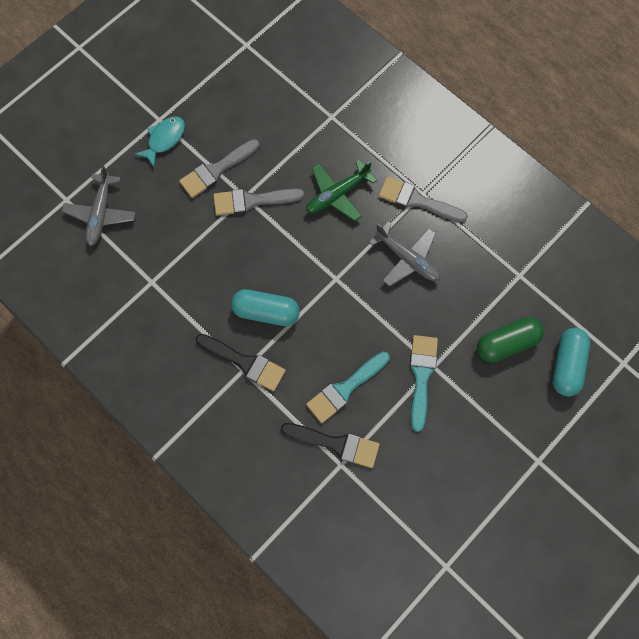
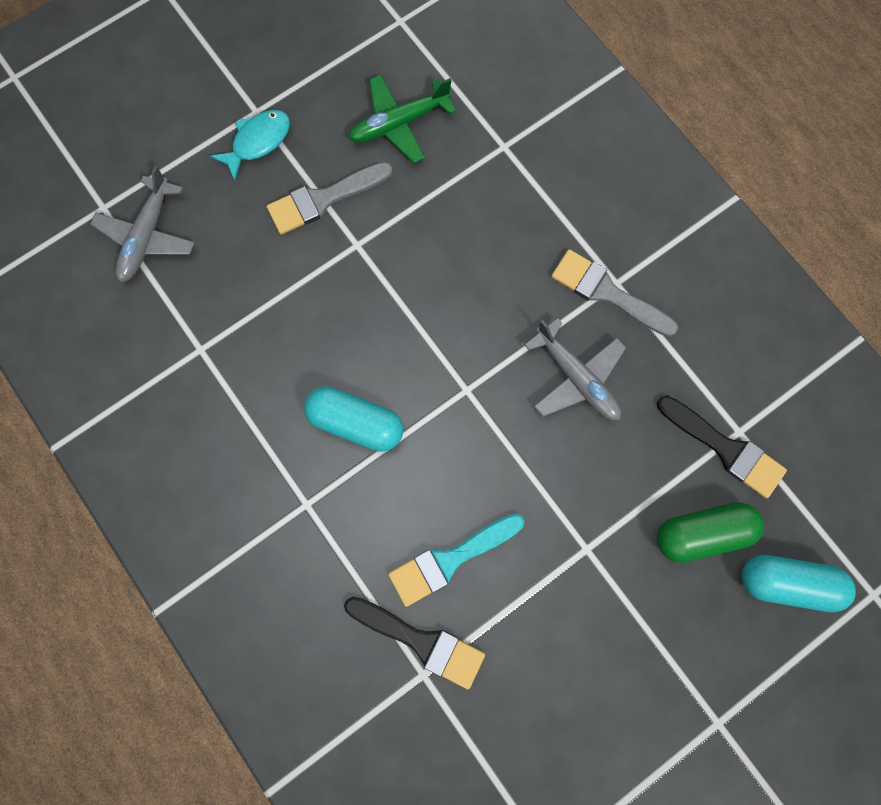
camera: 10 degrees right, 5 degrees up
(244, 362) = (311, 493): black brush -> black brush (725, 448)
(252, 201) = (366, 253): grey brush -> none
(337, 194) = (491, 264): green plane -> green plane (399, 124)
(421, 376) = (566, 560): turquoise brush -> none
(567, 365) = (787, 582): turquoise capsule -> turquoise capsule turned 75 degrees clockwise

